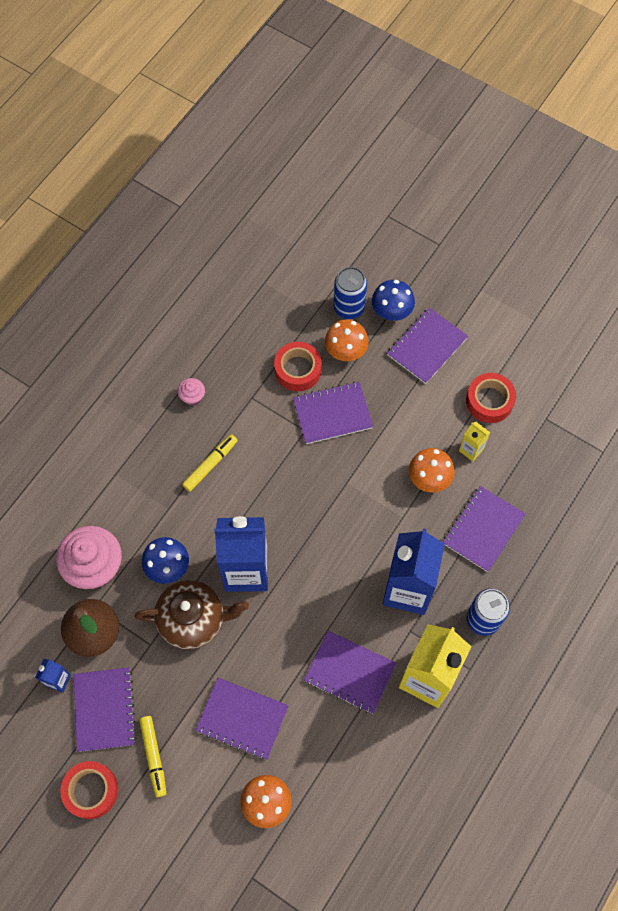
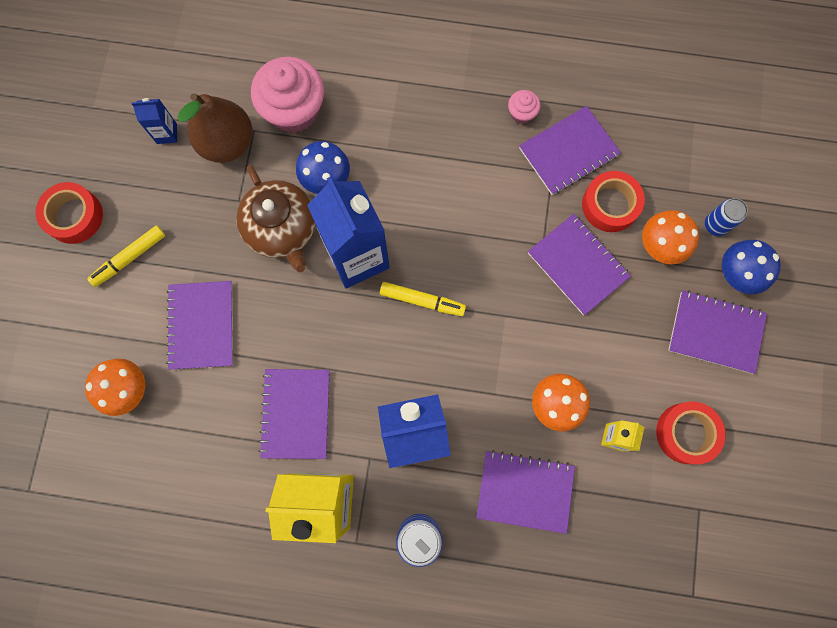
camera: 65 degrees right, 10 degrees up
(105, 709) = (156, 190): purple notebook -> purple notebook (568, 152)
(210, 465) = (455, 167): yellow marker -> yellow marker (422, 301)
(349, 307) = (715, 225): blue can -> blue can, size x0.66

